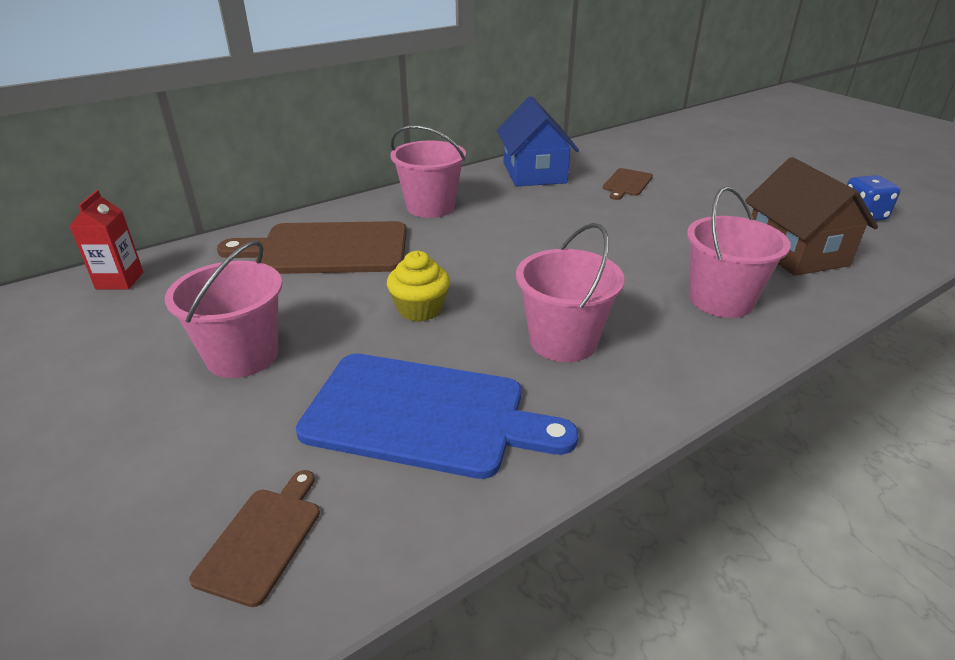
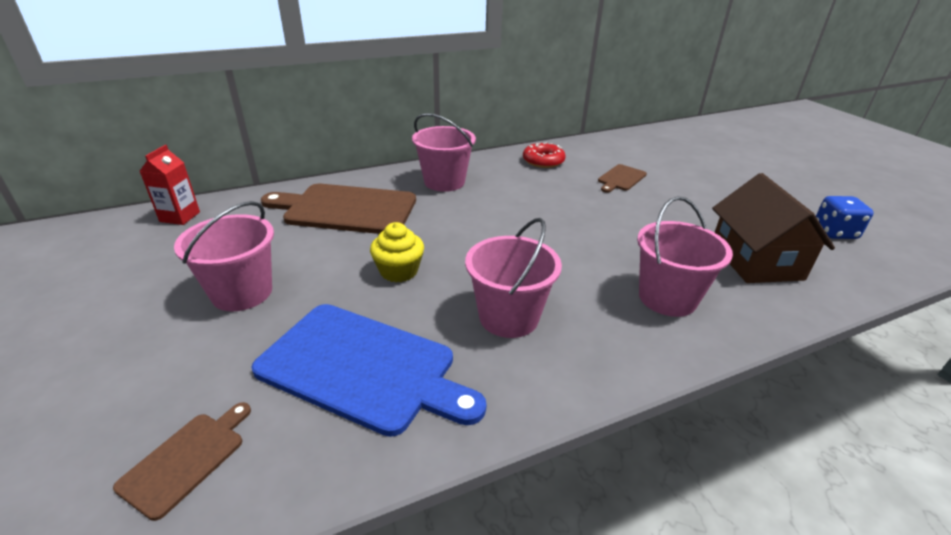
camera: 10 degrees right, 0 degrees up
(534, 173) = (543, 161): blue house -> red donut

